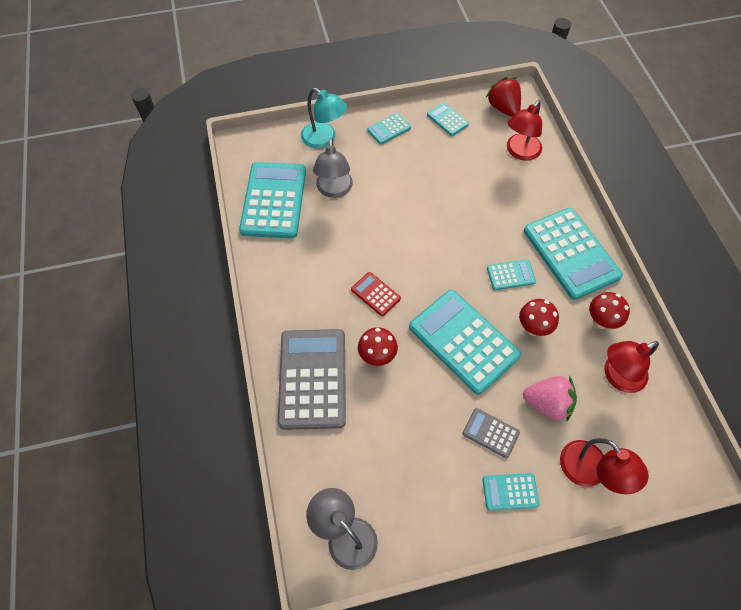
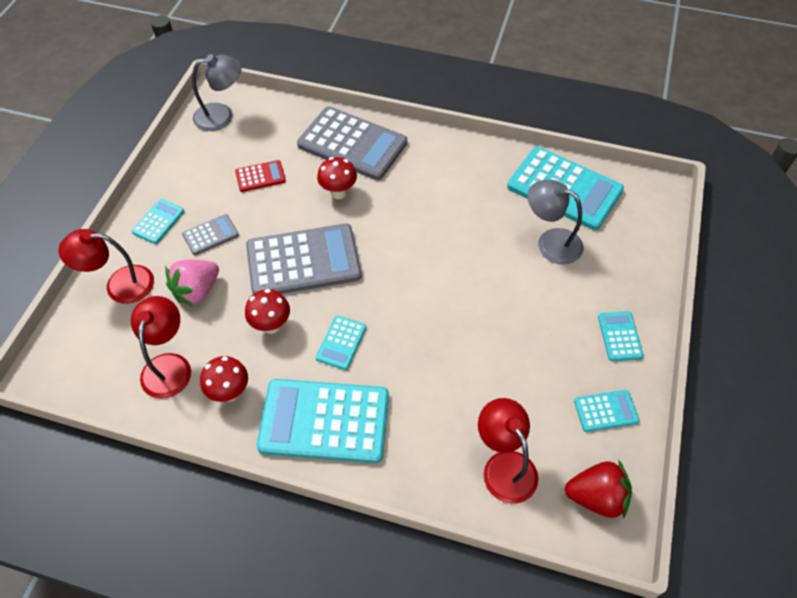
camera: 120 degrees right, 5 degrees down
(324, 139) = (633, 265): turquoise lamp -> none
(375, 294) = (401, 219): red calculator -> red calculator (260, 176)
(463, 341) = (303, 261): turquoise calculator -> grey calculator

